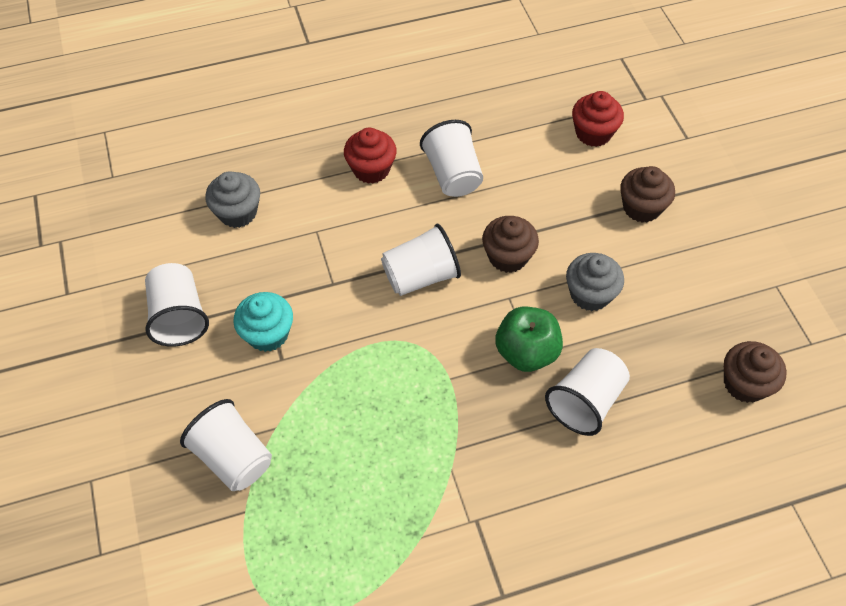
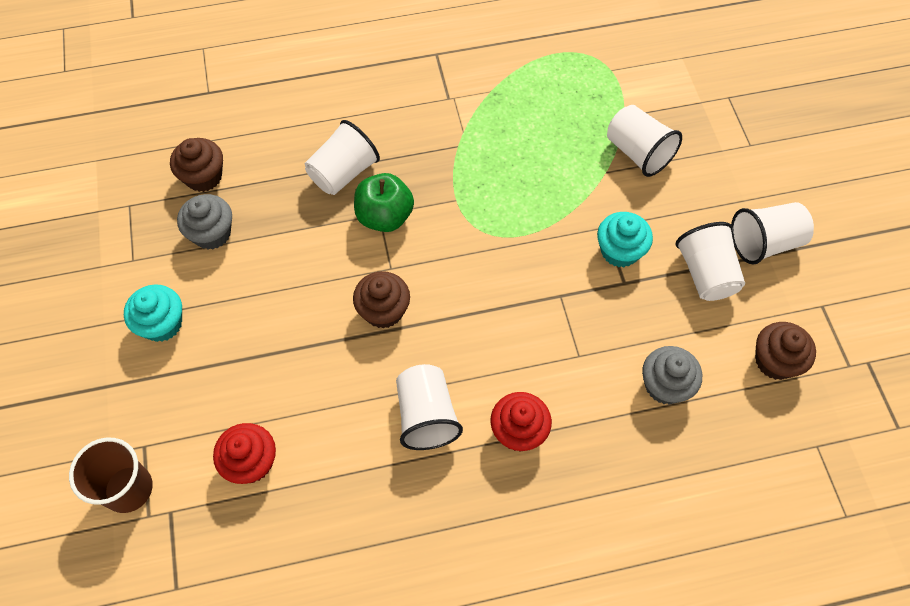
camera: 175 degrees left, 5 degrees up
(421, 276) = (473, 296): white cup -> white cup (764, 243)
(590, 294) = (312, 265): grey cupcake -> grey cupcake (212, 233)
(641, 207) = (230, 356): brown cupcake -> brown cupcake (775, 361)
(685, 110) = (128, 489): none -> brown cup
(717, 229) = (162, 324): none -> turquoise cupcake

